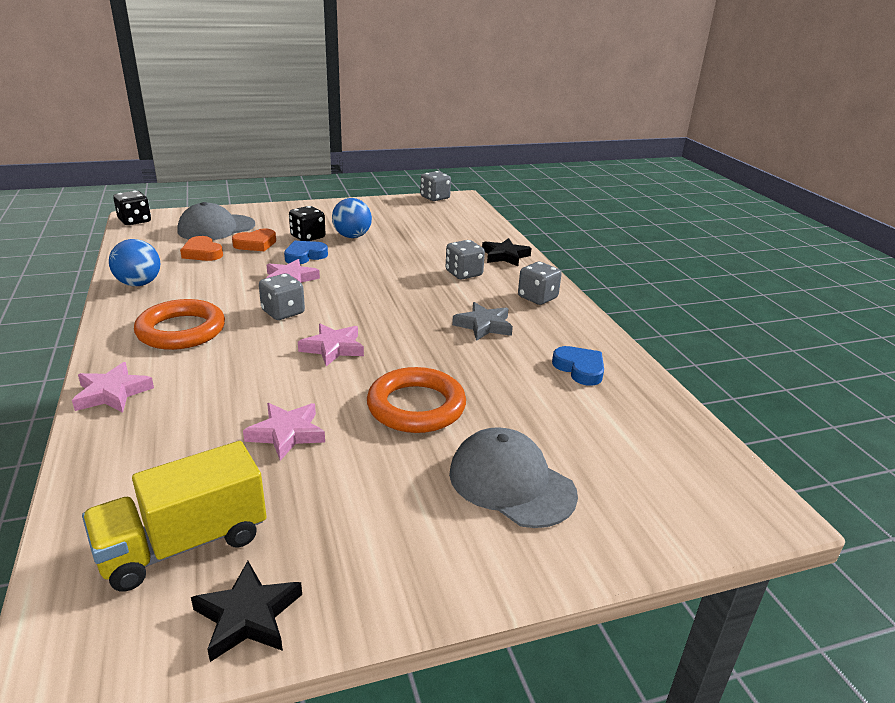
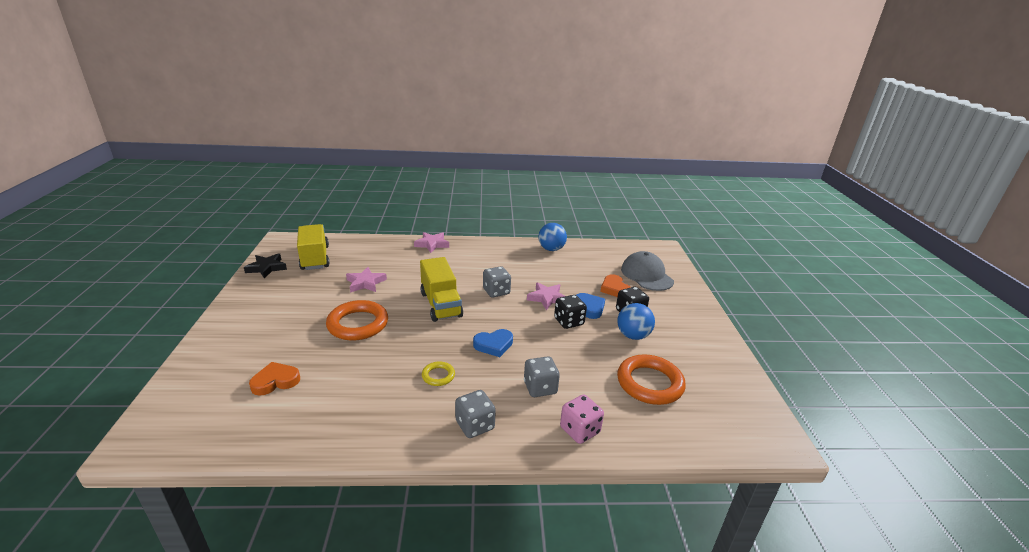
camera: 105 degrees right, 0 degrees up
(135, 221) = (657, 247): black dice -> black dice (568, 322)
(181, 330) = (486, 260): orange ring -> orange ring (649, 383)
(202, 253) = (598, 269): orange heart -> orange heart (275, 381)
(333, 348) = (441, 304): pink star -> yellow truck
(435, 198) = (770, 415): grey dice -> none
(484, 325) = (438, 376): grey star -> yellow ring
(505, 256) = (579, 430): black star -> pink dice
(511, 483) = (266, 342): grey cap -> none
(580, 369) = (346, 411): blue heart -> blue heart (494, 345)

